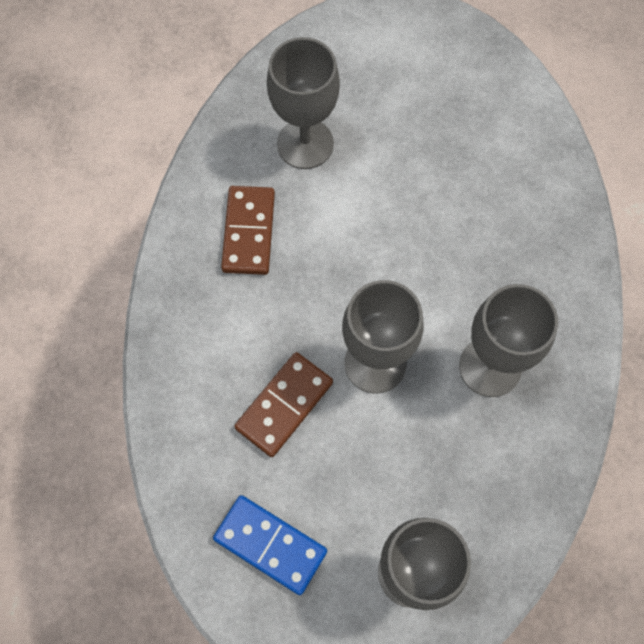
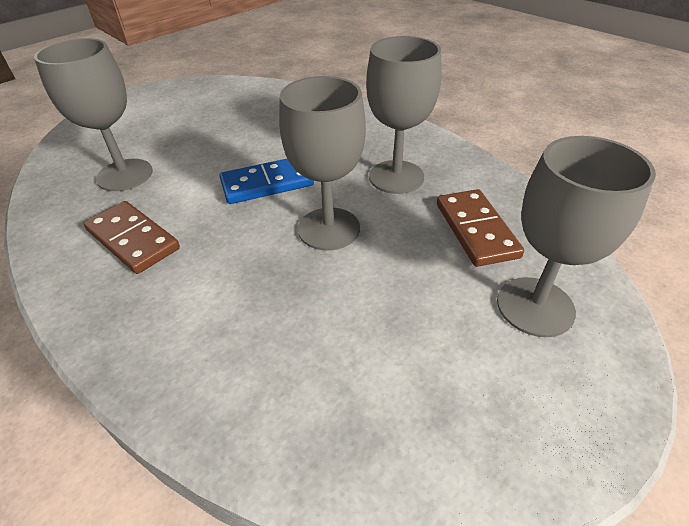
camera: 50 degrees left, 25 degrees down
(270, 544) = (427, 403): blue domino -> blue domino (267, 183)
(284, 405) = (299, 304): brown domino -> brown domino (475, 230)

